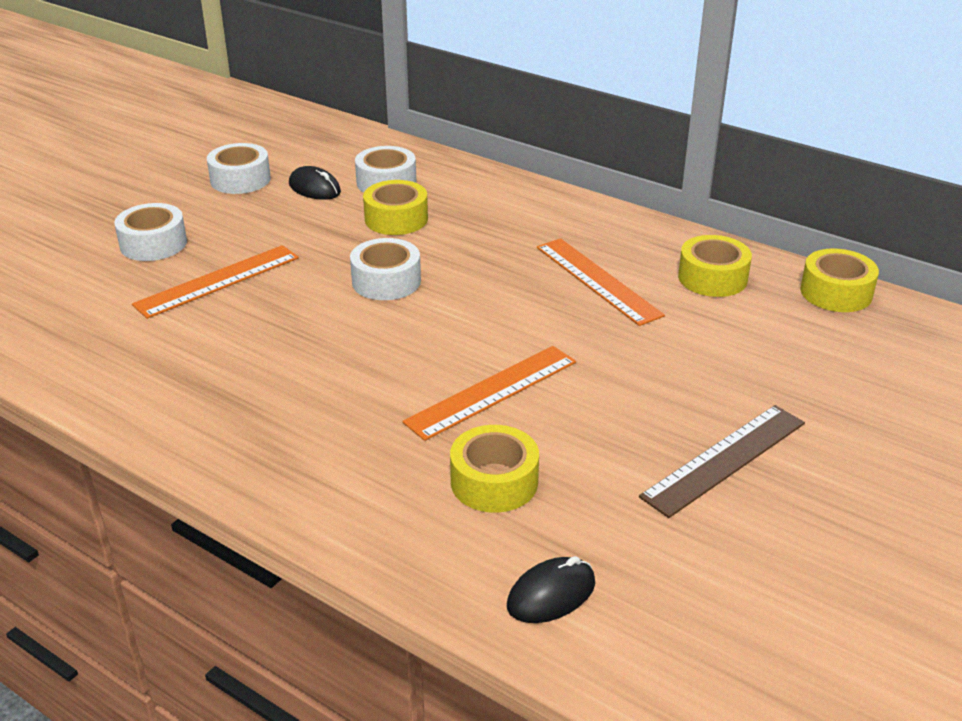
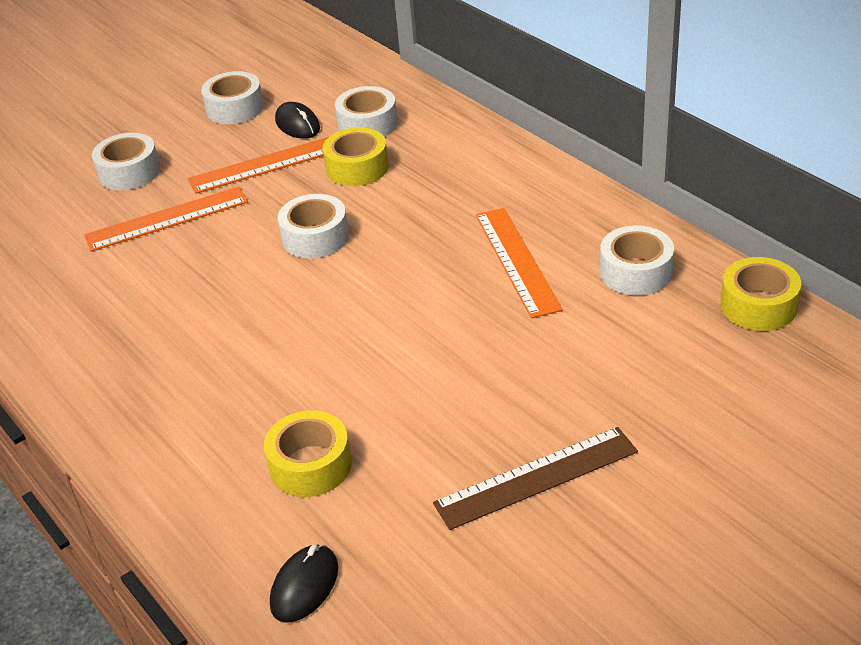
camera: 20 degrees right, 5 degrees up
(492, 391) = (354, 370): orange ruler -> orange ruler (266, 164)
(551, 594) = (305, 586): black mouse -> black mouse turned 45 degrees counterclockwise
(712, 278) = (635, 272): yellow tape -> white tape

